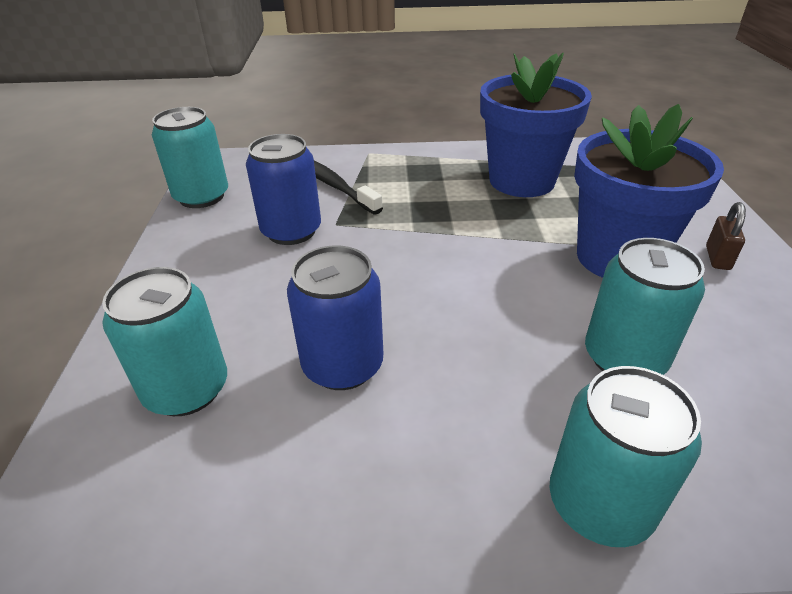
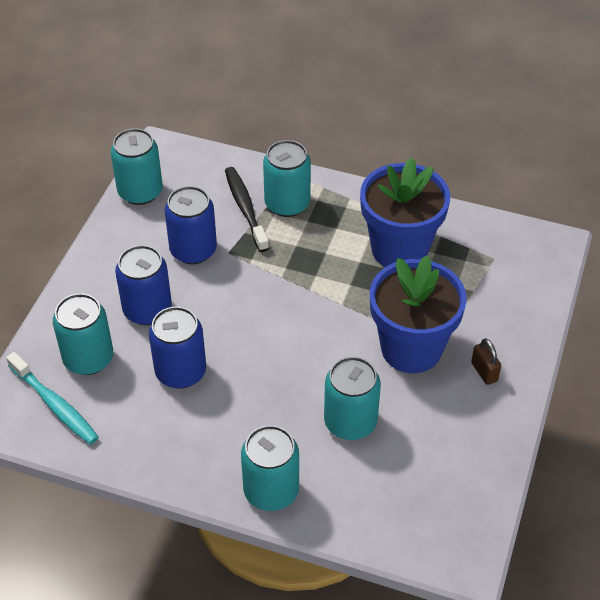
camera: 20 degrees right, 10 degrees up
(142, 481) = (54, 404): none -> turquoise toothbrush
(258, 304) = (147, 310): none -> blue can
(377, 173) = (287, 204): none -> turquoise can
(717, 258) = (484, 372): brown padlock -> brown padlock turned 60 degrees counterclockwise

